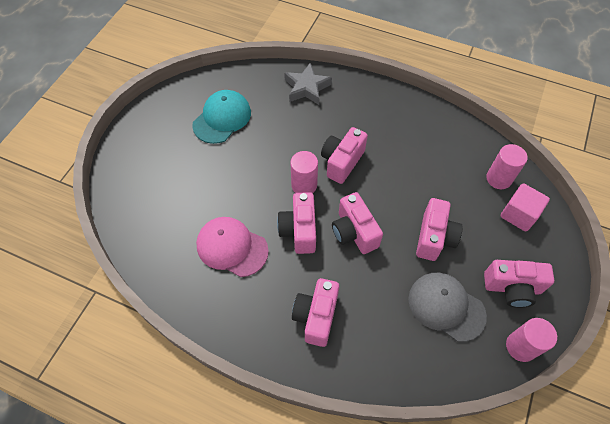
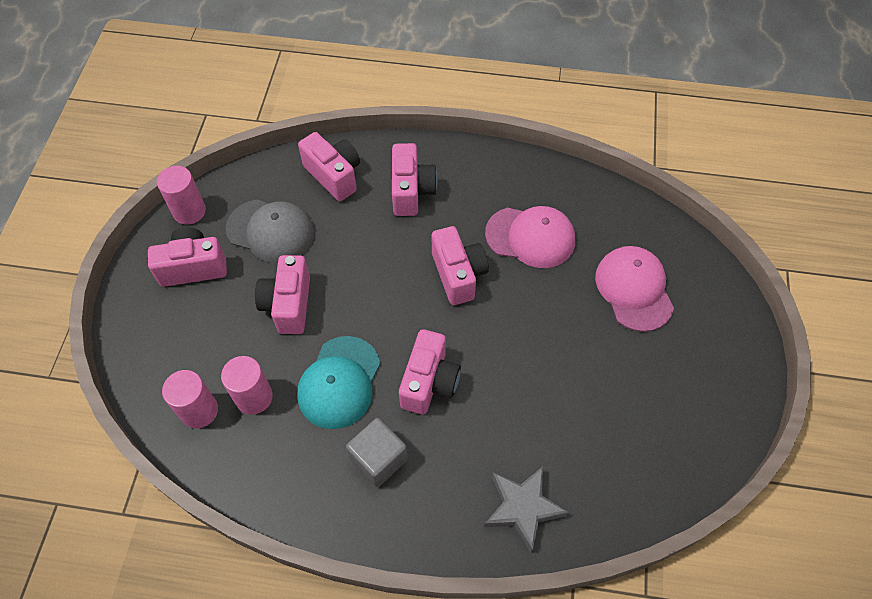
camera: 165 degrees right, 0 degrees up
(176, 189) = (634, 289): none -> pink cap
(222, 118) = (630, 411): turquoise cap -> turquoise cap (339, 382)
(304, 185) = (471, 334): pink cylinder -> pink cylinder (254, 397)
(354, 232) = (390, 288): pink camera -> pink camera (334, 175)
(384, 127) = (378, 459): none -> grey cube
(518, 214) = (175, 362): pink cube -> none

